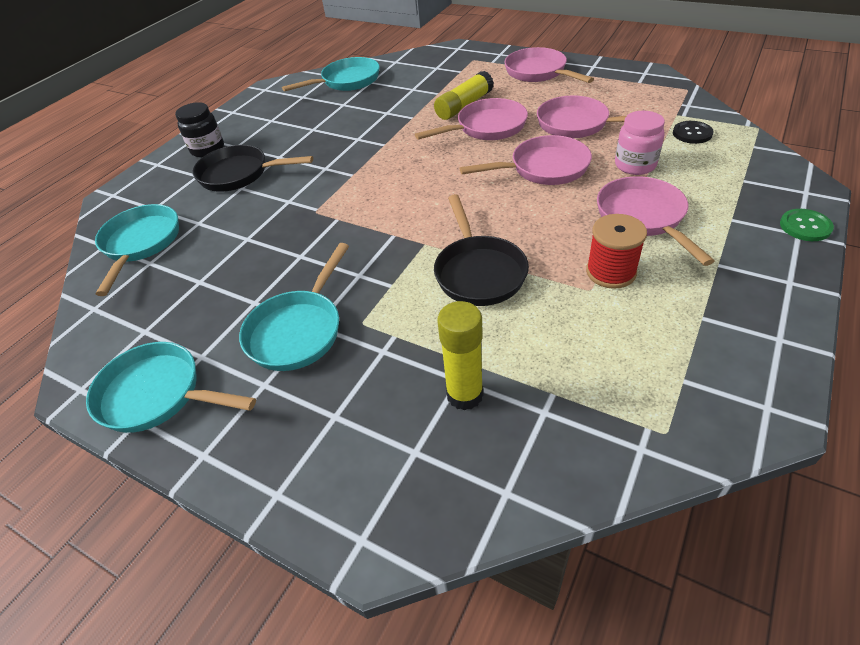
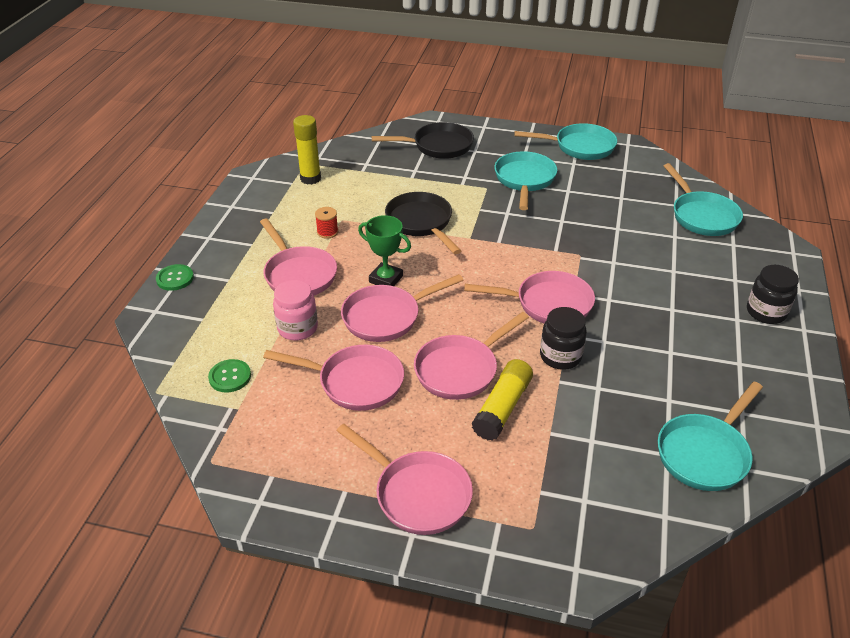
camera: 160 degrees right, 5 degrees down
(239, 174) = (692, 284): black pan -> black pan (438, 146)
(383, 168) = (548, 304): none -> pink pan
(400, 131) = (560, 356): none -> black jar
(464, 394) = (409, 165): yellow glue stick -> yellow glue stick (310, 178)
(538, 204) = (386, 279): none -> green trophy
(611, 272) = (327, 232): red spool -> red spool, size x0.61
(692, 133) = (230, 377): black button -> green button

